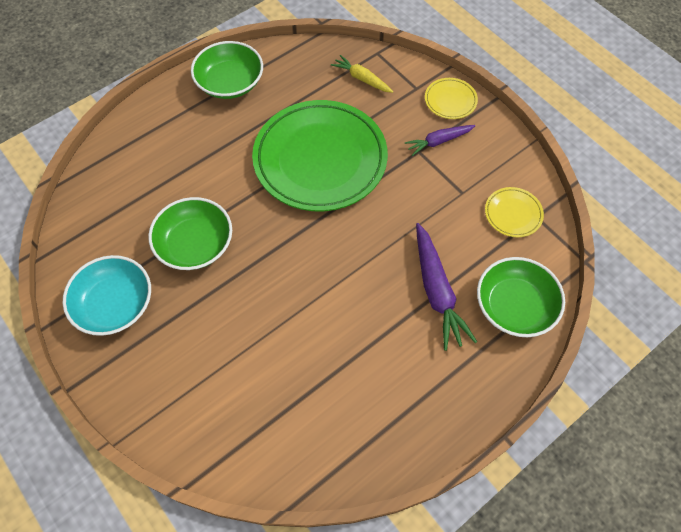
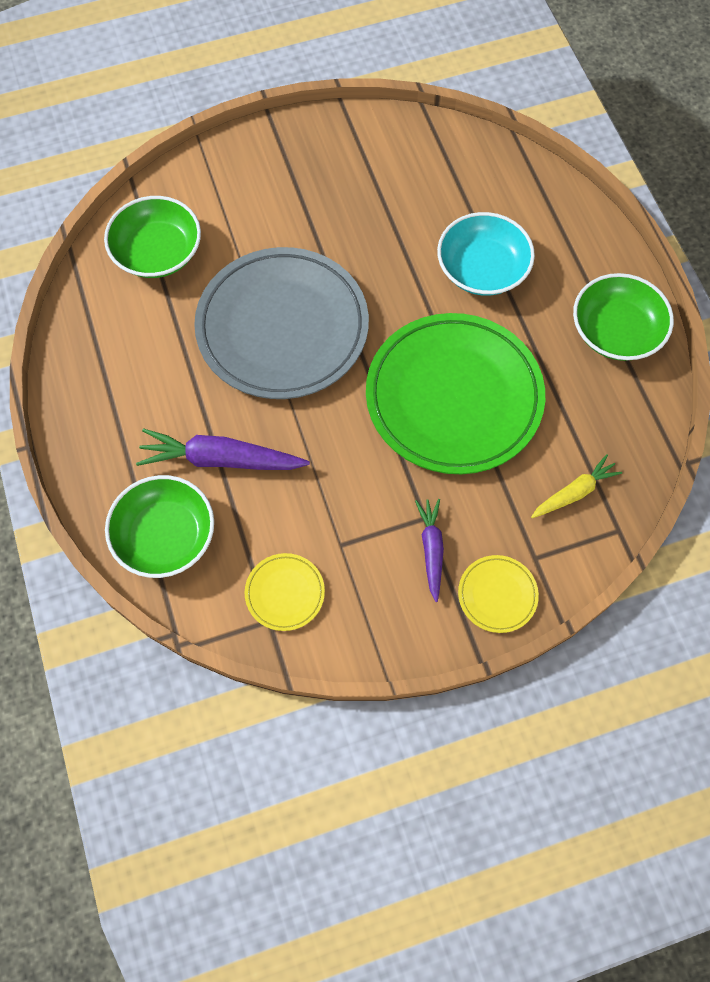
camera: 110 degrees right, 5 degrees up
(115, 304) = (340, 158): turquoise bowl -> turquoise bowl (482, 269)
(195, 244) = (383, 240): green bowl -> green bowl (157, 252)
(304, 289) = (282, 328): none -> grey plate

